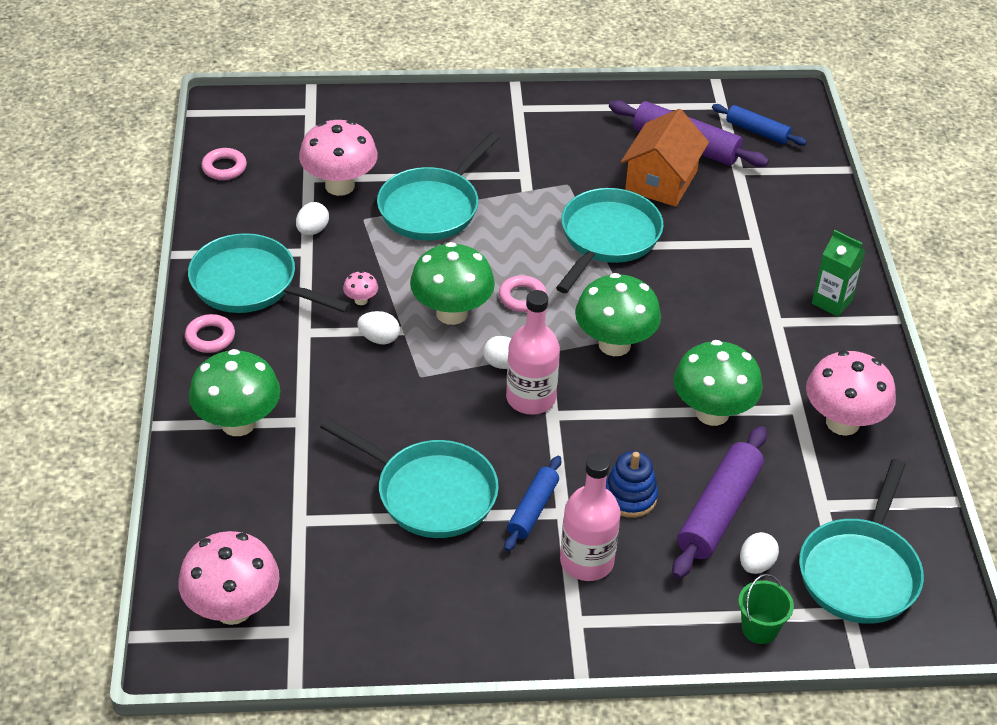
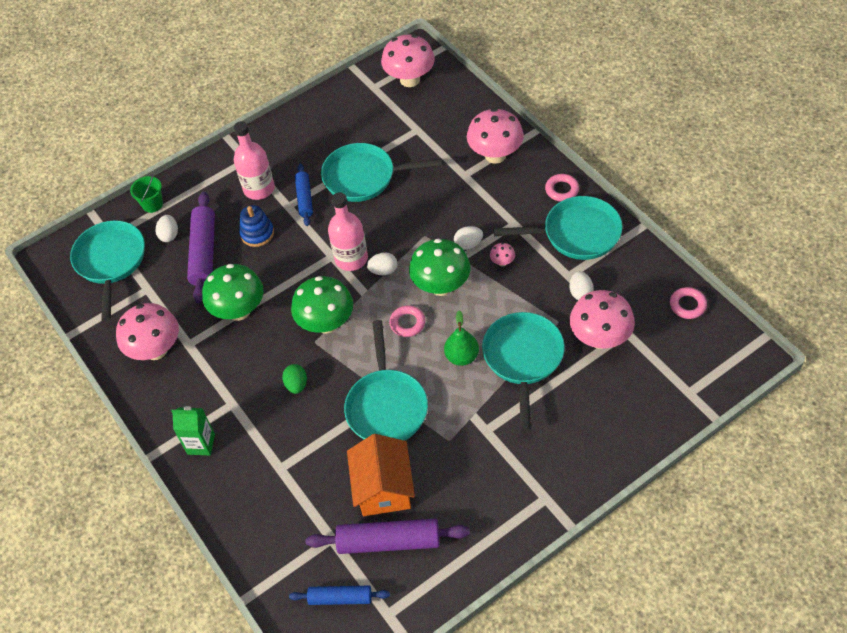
camera: 155 degrees right, 10 degrees up
(238, 423) = (495, 155): green mushroom -> pink mushroom
(492, 239) = (462, 356): none -> green pear
(691, 303) = (296, 385): none -> green egg

